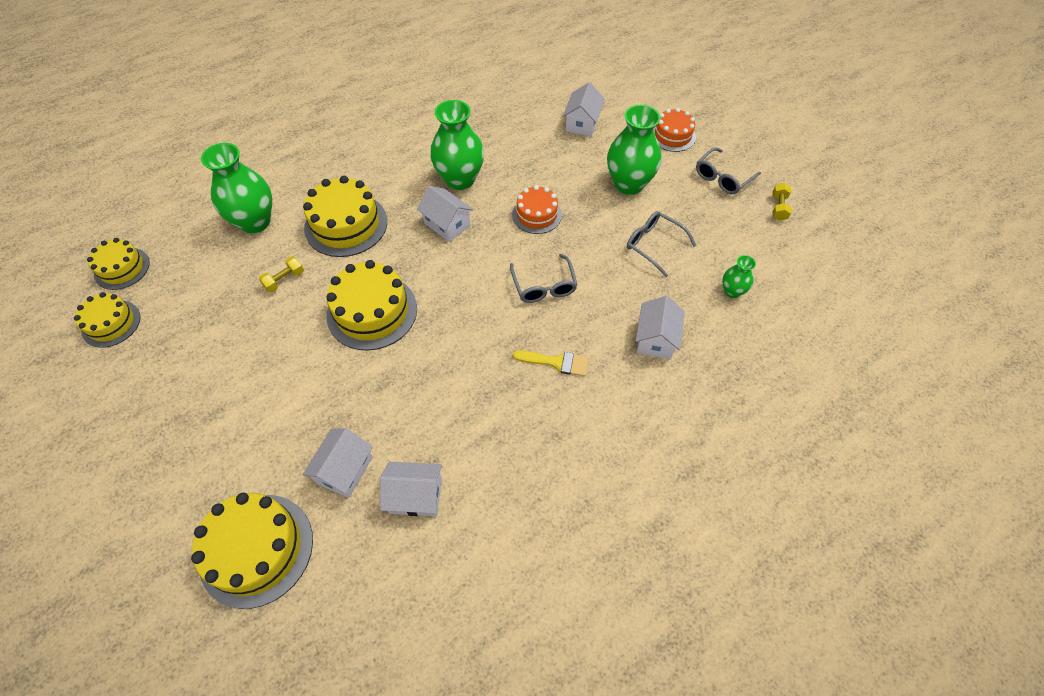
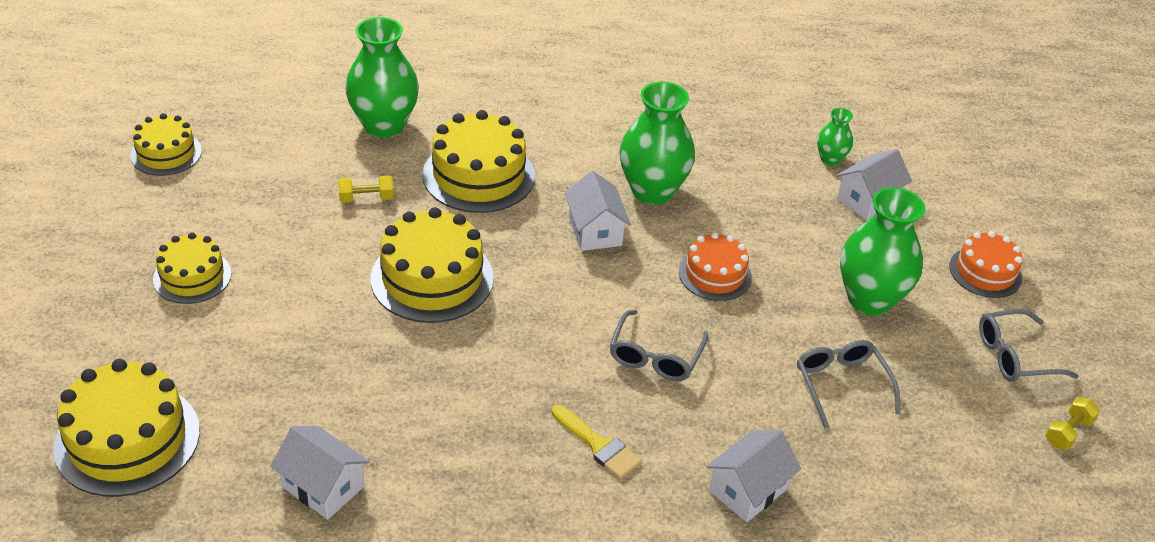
camera: 30 degrees right, 15 degrees down
(122, 268) = (217, 106): yellow cake -> yellow cake (192, 276)
(344, 470) = (272, 417): white house -> none
(732, 291) = (904, 494): green vase -> green vase (830, 159)

